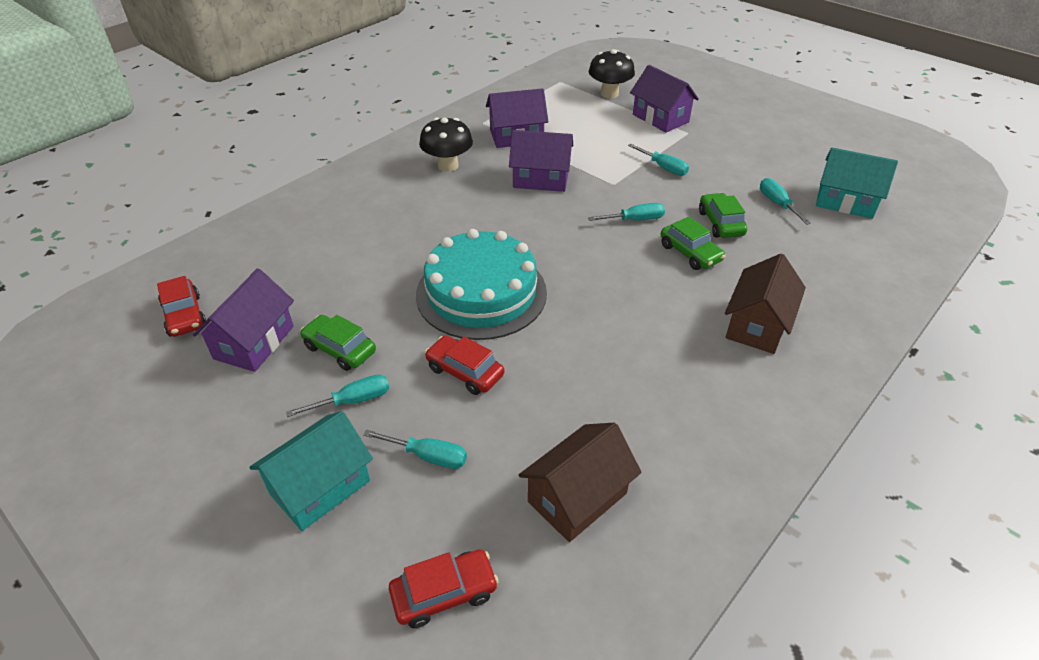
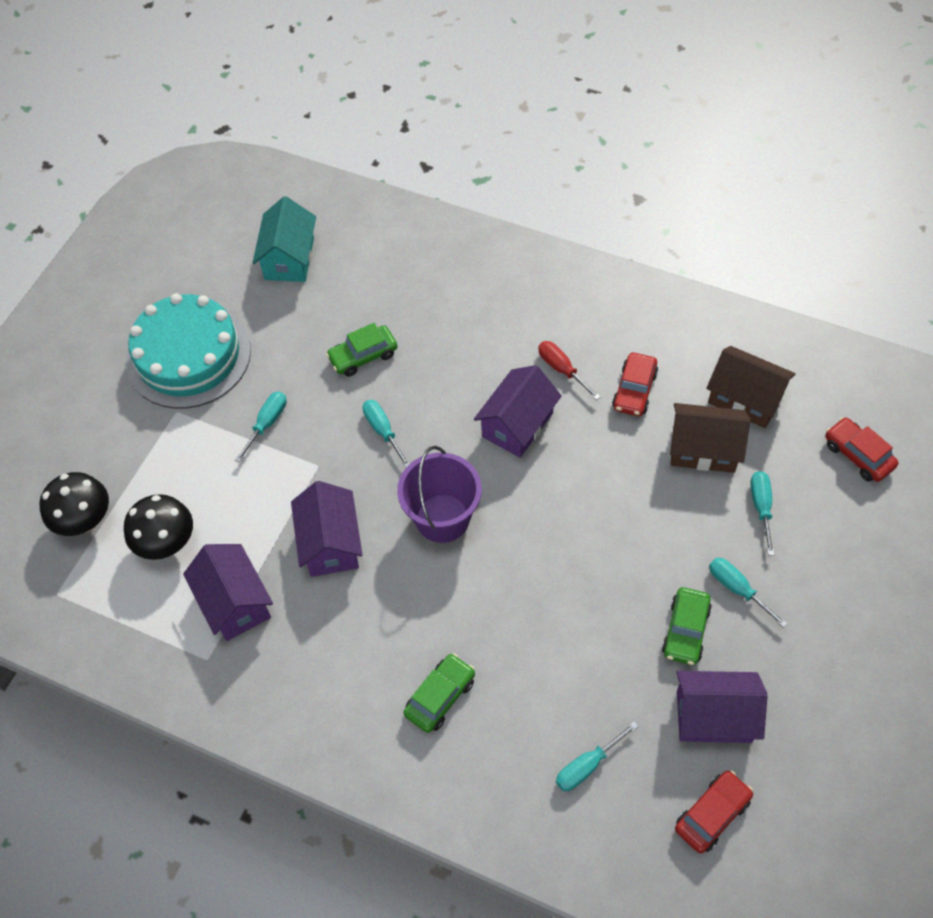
camera: 105 degrees left, 15 degrees up
(320, 487) = (827, 571): turquoise house -> none
(448, 165) = (331, 661): black mushroom -> black mushroom (167, 543)
(465, 371) = (663, 514): red car -> red car (634, 390)
(481, 293) = (556, 537): turquoise cake -> turquoise cake (188, 356)
(534, 234) = (442, 518): none -> purple bucket
(660, 118) = (145, 447): purple house -> purple house (517, 425)
(670, 345) = (562, 369): none -> red screwdriver
(690, 253) = (423, 374): green car -> green car (440, 697)
(757, 325) = (509, 312): brown house -> brown house (703, 449)
(777, 204) = (311, 312): turquoise screwdriver -> turquoise screwdriver (587, 765)

